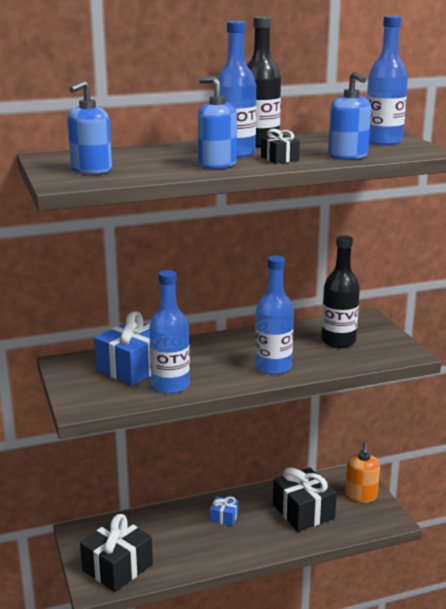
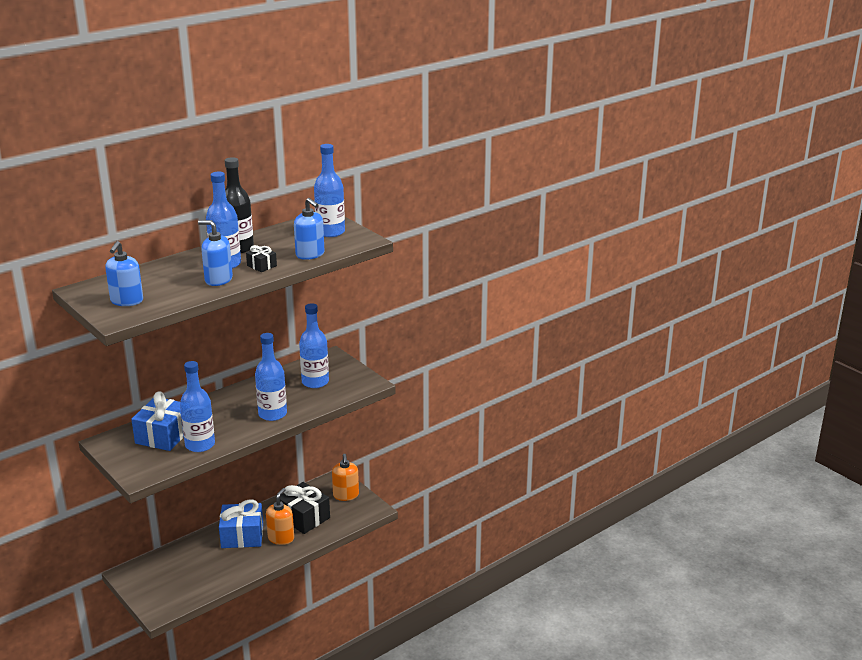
camera: 20 degrees left, 5 degrees up
(117, 567) = (171, 593): black gift -> none
(224, 517) = (242, 536): blue gift -> blue gift, size x2.04
(268, 530) = (281, 538): none -> orange soap dispenser
(338, 341) = (315, 382): black bottle -> blue bottle

